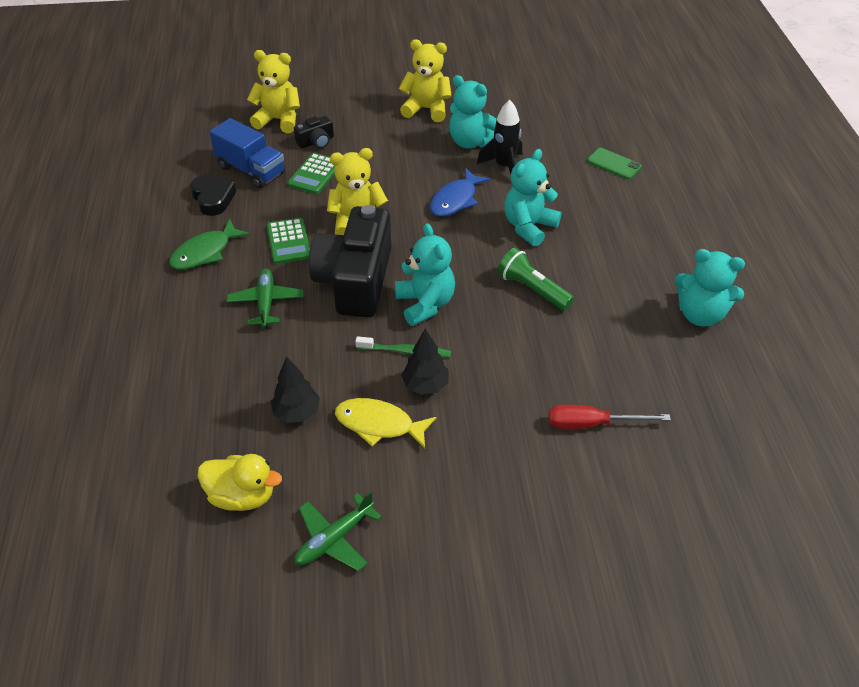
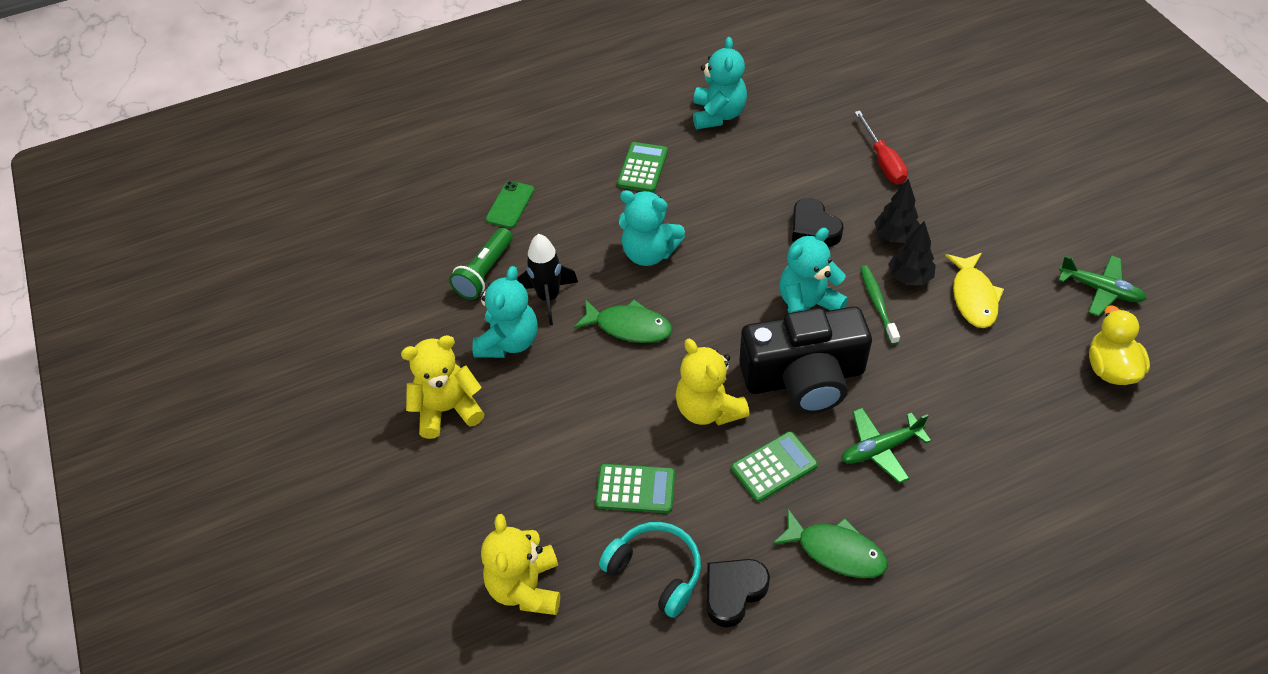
camera: 105 degrees left, 5 degrees up
(251, 170) = (655, 572): blue truck -> turquoise headphones
(297, 413) = (1001, 363): black tree -> black tree (895, 236)
(316, 142) = (563, 515): black camera -> none
(426, 109) = (447, 409): yellow teddy bear -> yellow teddy bear turned 75 degrees clockwise
(455, 200) = (629, 326): blue fish -> green fish
(516, 337) = (813, 228): none -> black heart
(532, 289) = (743, 230): green flashlight -> green flashlight (484, 273)
(635, 245) = (642, 168): none -> green calculator

